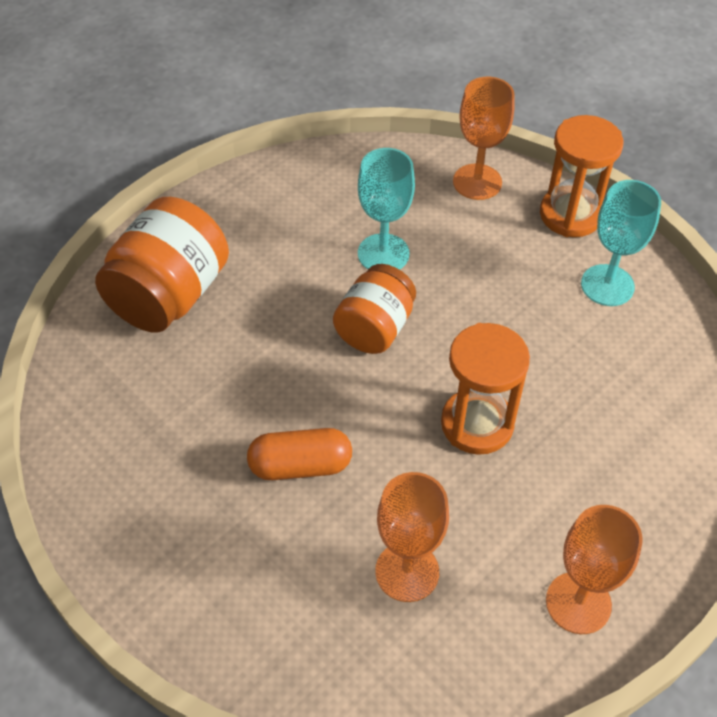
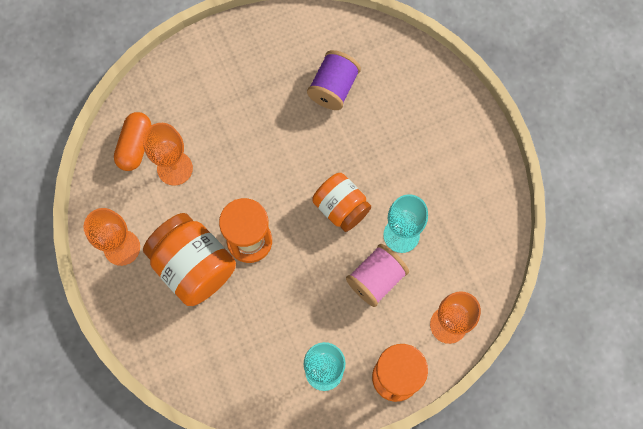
camera: 110 degrees right, 20 degrees up
(169, 295) = (409, 96): orange jar -> orange jar (194, 266)
(184, 390) = (333, 88): none -> purple spool
(300, 465) = (259, 135): orange capsule -> orange capsule (135, 146)
(457, 264) = (376, 279): none -> pink spool

